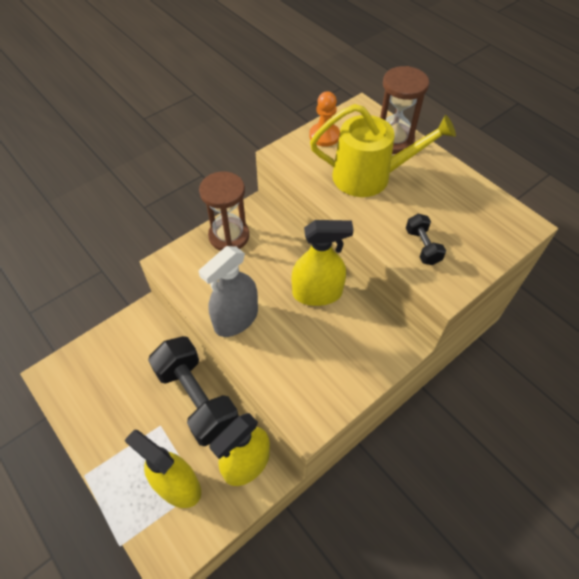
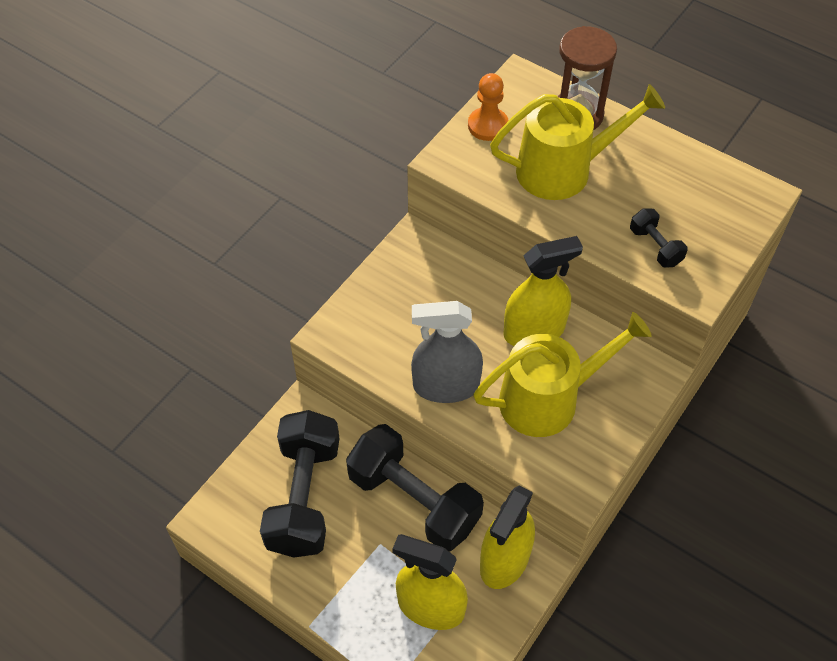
camera: 15 degrees left, 0 degrees up
(121, 376) = (304, 497): none -> black dumbbell
(229, 236) = (394, 282): brown hourglass -> none
(236, 319) = (446, 386): grey spray bottle -> grey spray bottle turned 60 degrees clockwise
(309, 347) = (548, 399): none -> yellow watering can

